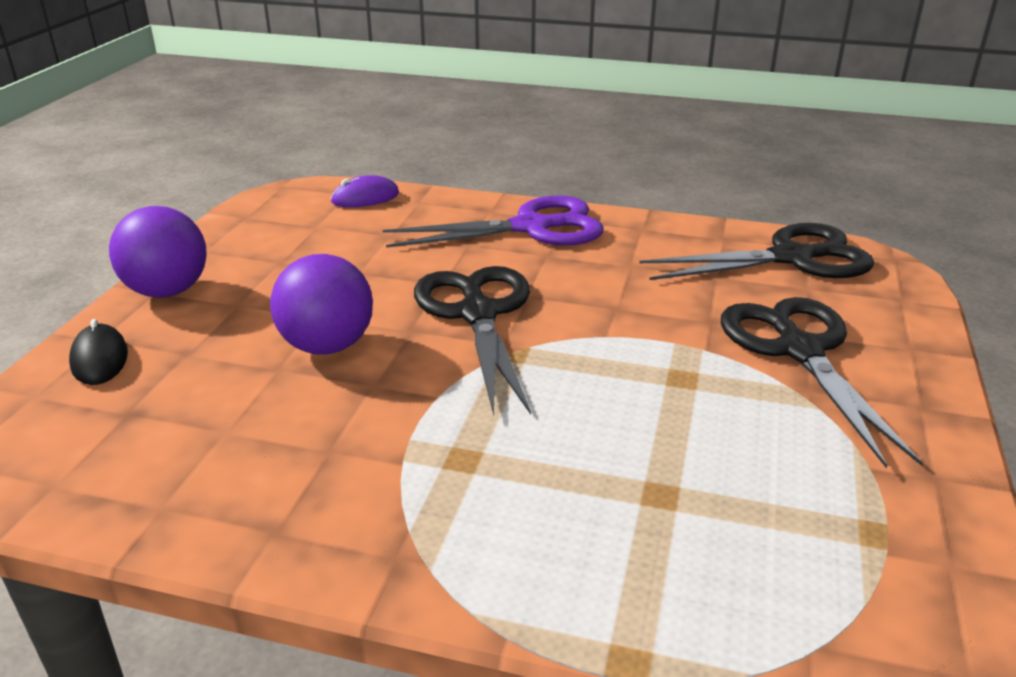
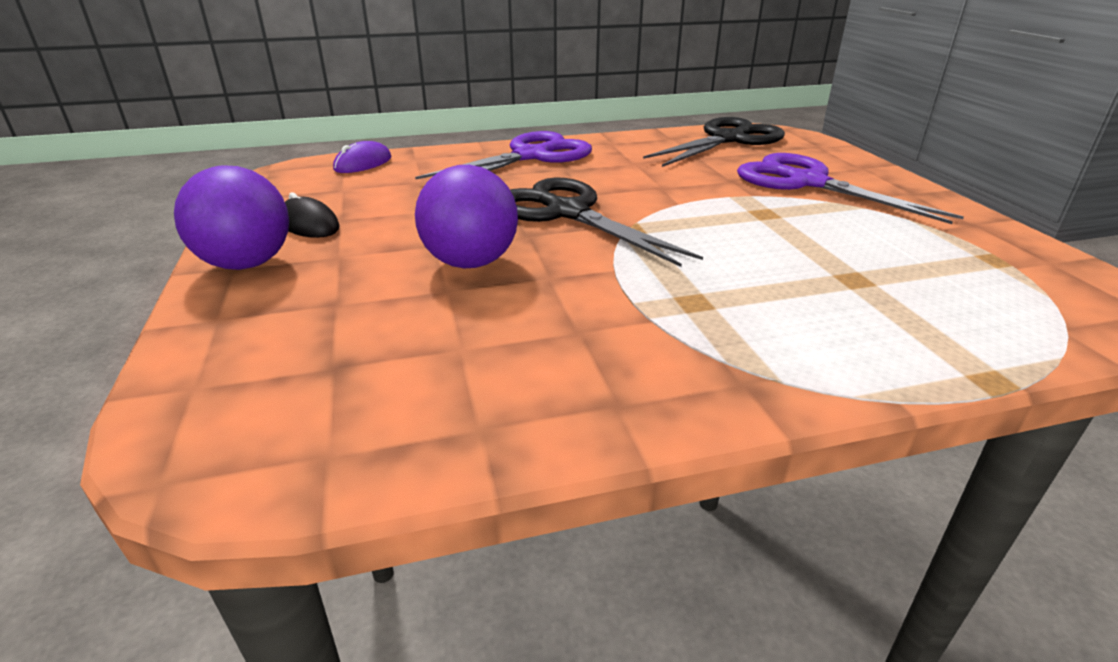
camera: 30 degrees left, 0 degrees up
(99, 359) = (238, 334): black mouse -> black mouse (309, 224)
(799, 350) = (807, 182): black scissors -> purple scissors

